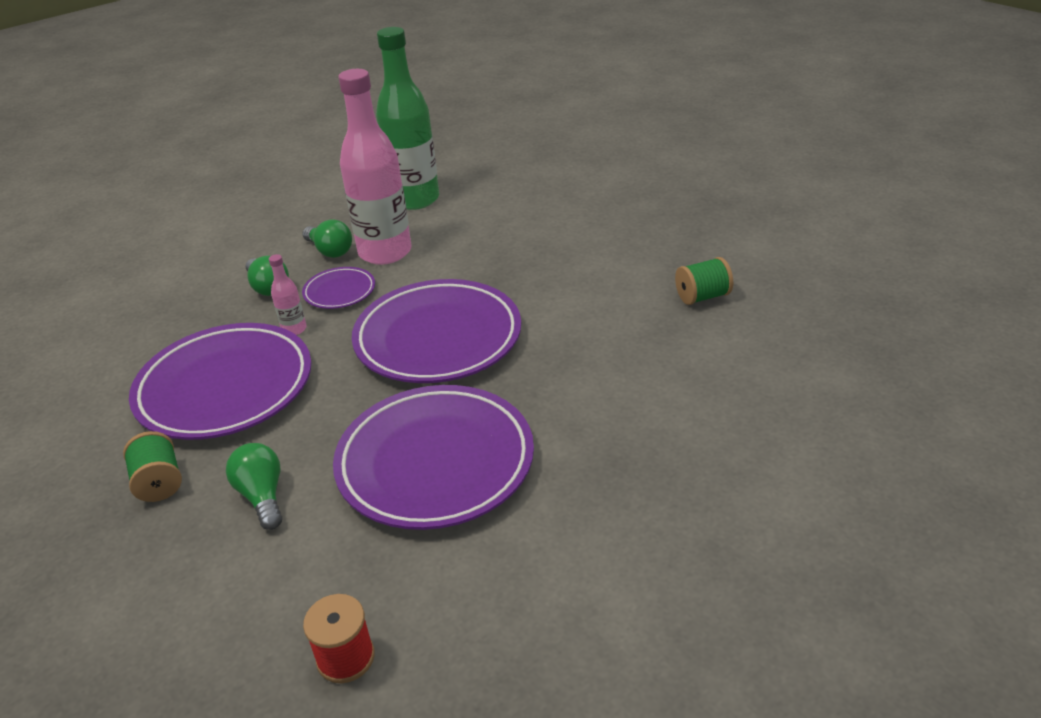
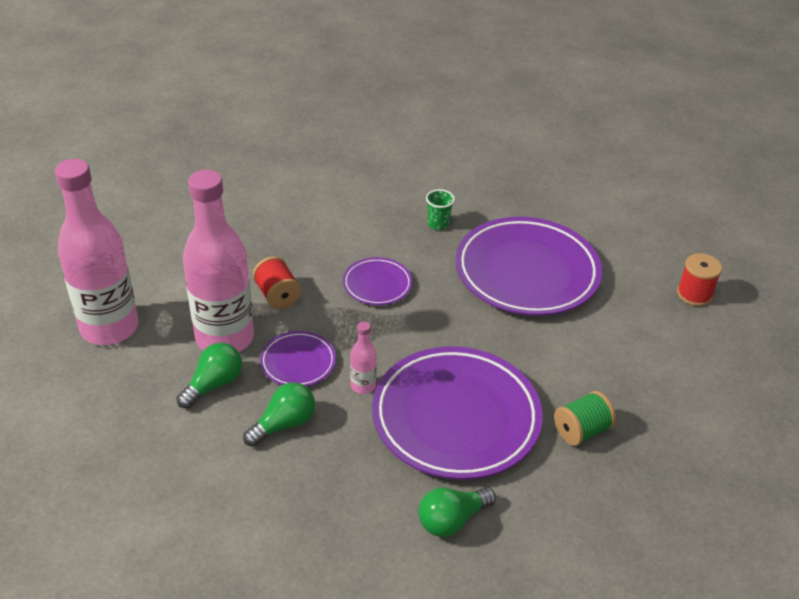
camera: 100 degrees left, 5 degrees up
(262, 496) = (580, 360): green light bulb -> green light bulb (452, 520)
(415, 199) = (109, 328): green bottle -> pink bottle
(435, 277) = (277, 295): none -> red spool
(438, 338) = (377, 285): purple plate -> purple plate, size x0.47
(543, 387) = (438, 224): none -> green cup
(702, 297) = (323, 148): green spool -> none

